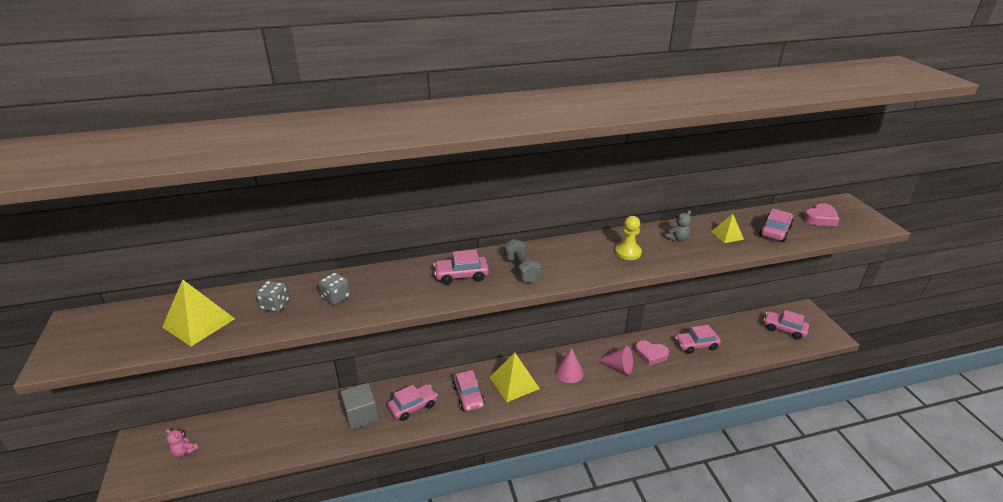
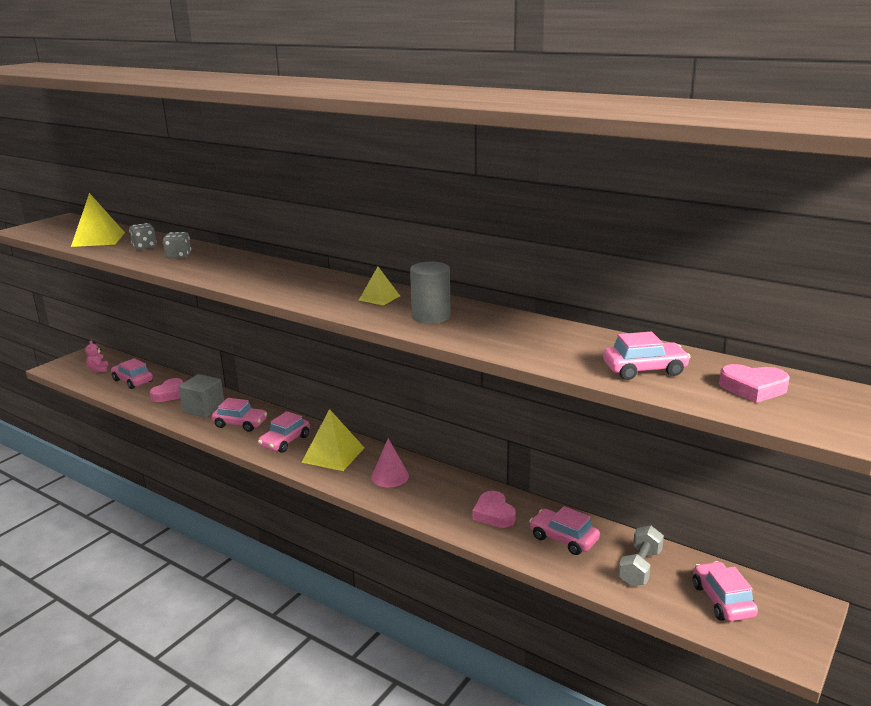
camera: 50 degrees right, 10 degrees down
(306, 424) = (169, 394): none -> pink heart
(461, 275) = (272, 276): pink car -> pink car (133, 381)
(521, 270) = (317, 290): grey dumbbell -> grey dumbbell (640, 568)
(618, 367) = (441, 501): pink cone -> none
(627, 252) = (431, 316): yellow pawn -> grey cylinder
(677, 239) = (508, 328): grey teddy bear -> none
(727, 235) = (572, 348): yellow pyramid -> yellow pyramid (379, 298)

